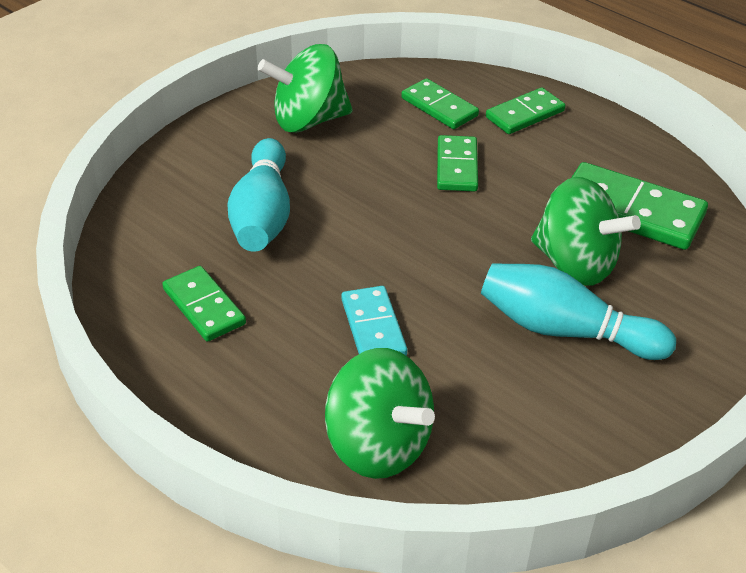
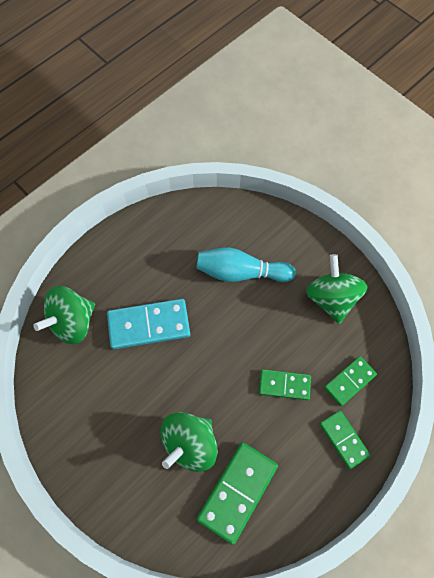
camera: 95 degrees right, 25 degrees up
(203, 307) = (171, 245): green domino -> none
(373, 327) = (149, 325): turquoise domino -> turquoise domino, size x1.63
(565, 330) = (136, 427): turquoise bowling pin -> none

